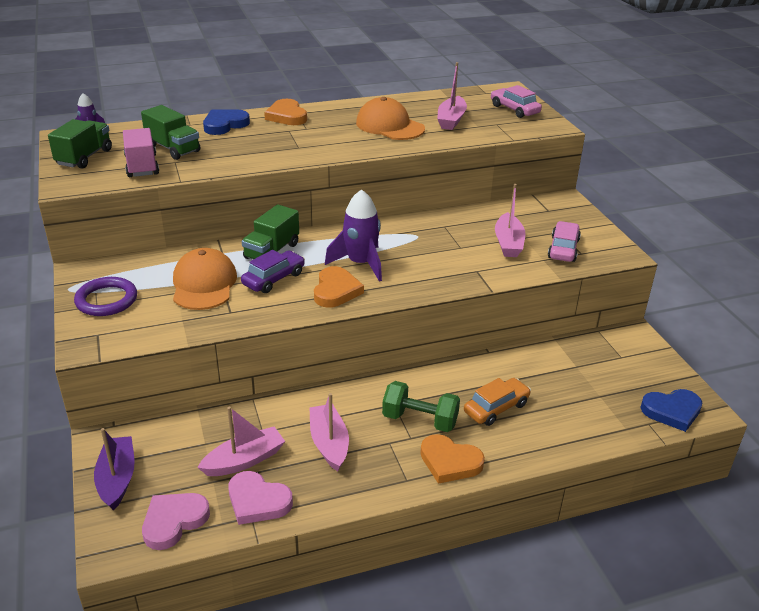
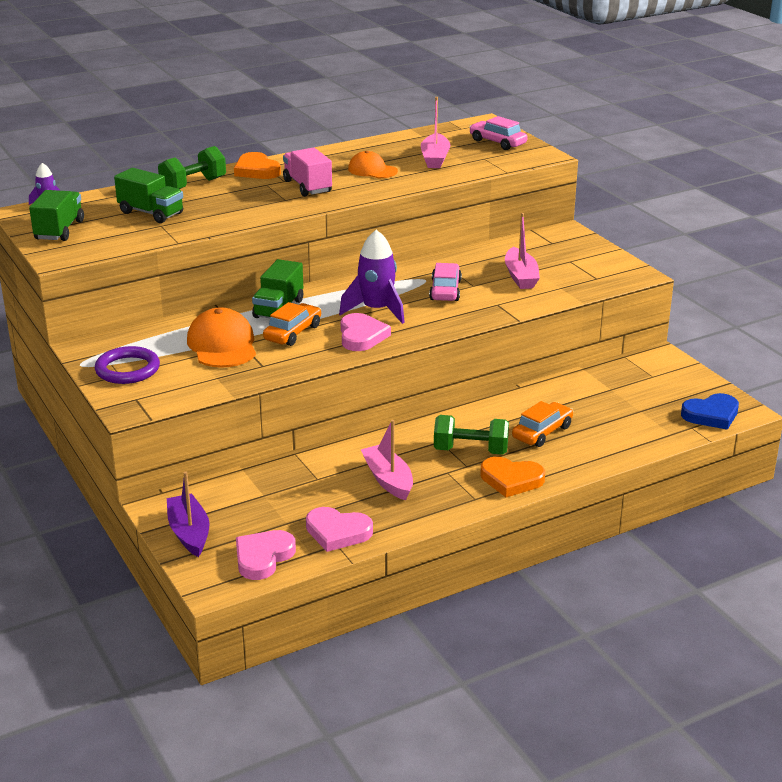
camera: 10 degrees left, 5 degrees down
(142, 166) = (128, 232): pink truck -> pink truck (307, 186)
(225, 125) = (193, 185): blue heart -> green dumbbell
(244, 460) = (309, 503): pink boat -> none
(274, 279) = (293, 333): purple car -> orange car
(336, 290) = (361, 336): orange heart -> pink heart
(389, 126) = (372, 170): orange cap -> orange cap, size x0.64
(563, 249) = (577, 276): pink car -> pink car (445, 290)

